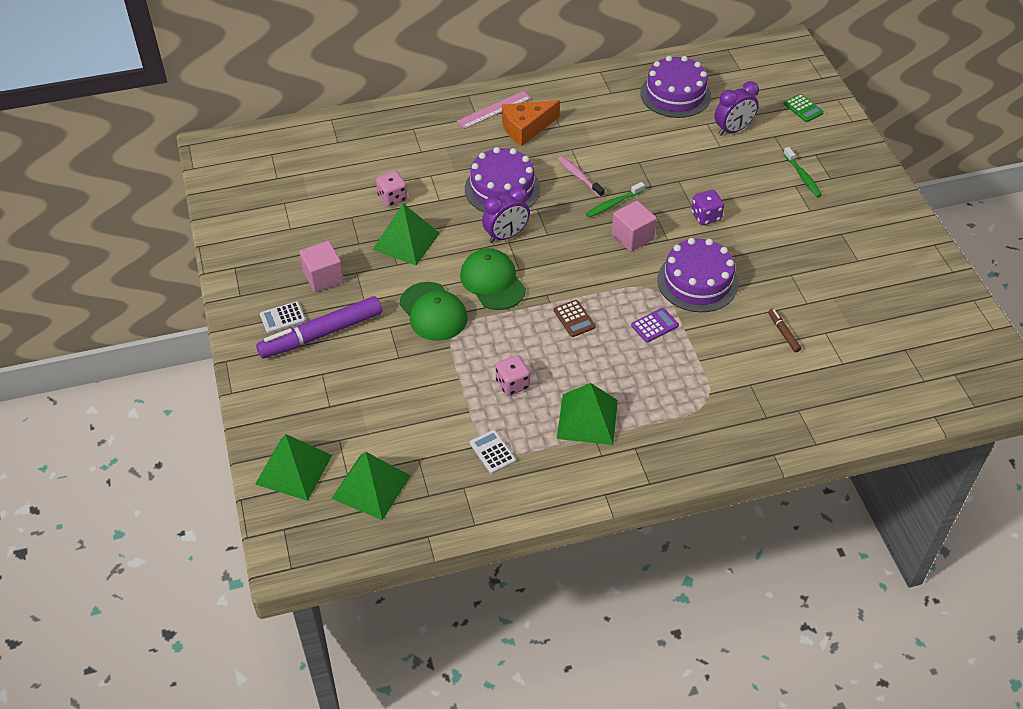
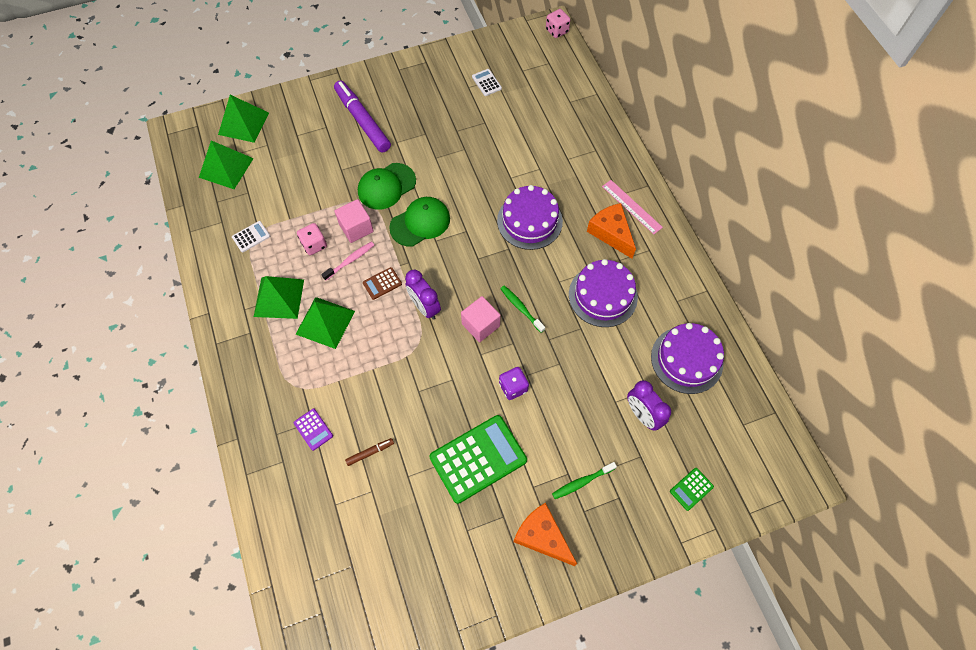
camera: 85 degrees right, 15 degrees up
(282, 317) = (378, 96): white calculator -> white calculator (486, 83)
(323, 277) = (419, 114): pink cube -> pink cube (356, 228)
(392, 198) = (508, 146): pink dice -> pink dice (557, 31)
(406, 241) = (461, 160): green pyramid -> green pyramid (325, 322)
(506, 236) = (473, 228): purple clock -> purple clock (424, 307)
(579, 176) = (553, 279): pink toothbrush -> pink toothbrush (350, 260)
(654, 325) = (376, 345): purple calculator -> purple calculator (313, 429)
(697, 282) = (429, 379): purple cake -> purple cake (603, 295)
(784, 248) = (478, 459): none -> green calculator
(858, 208) = (542, 536): none -> orange cheese

